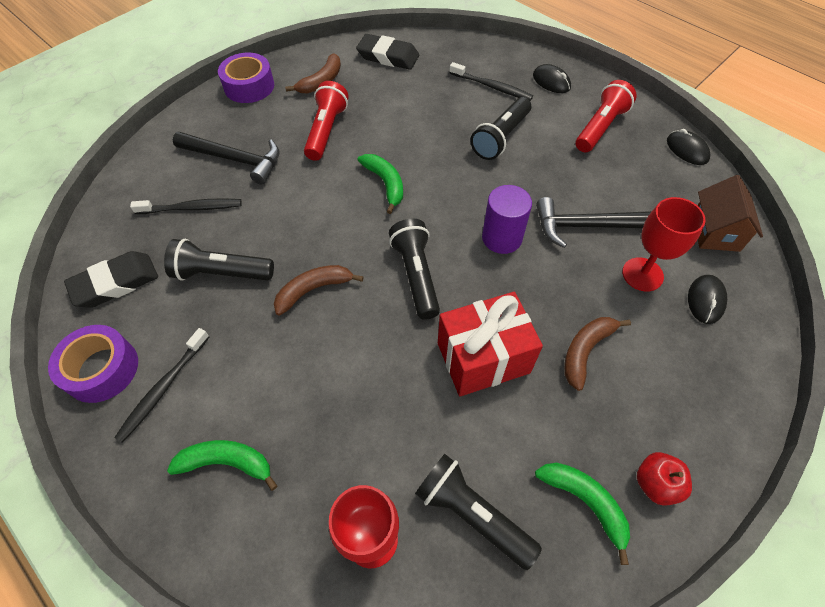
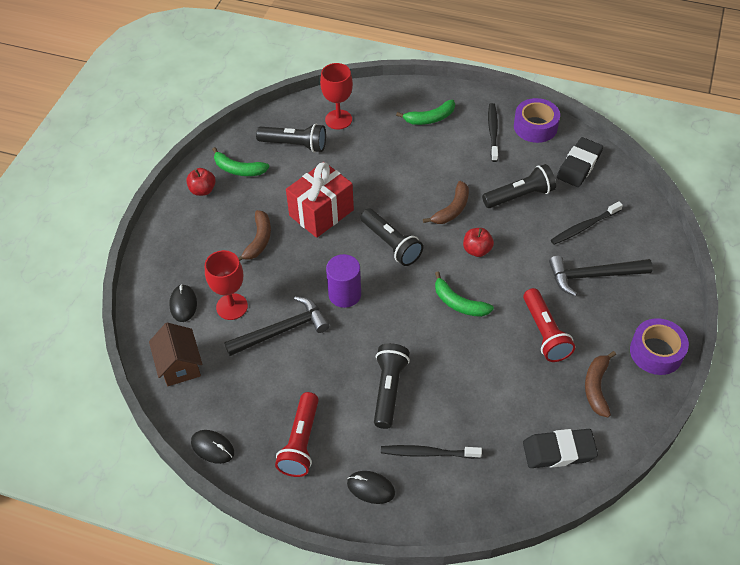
camera: 155 degrees right, 5 degrees down
(325, 229) = (477, 250): none -> red apple

